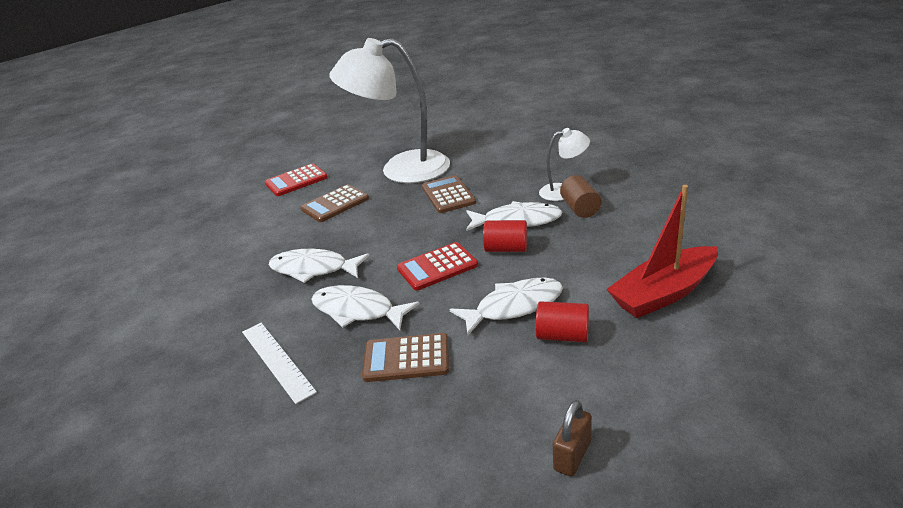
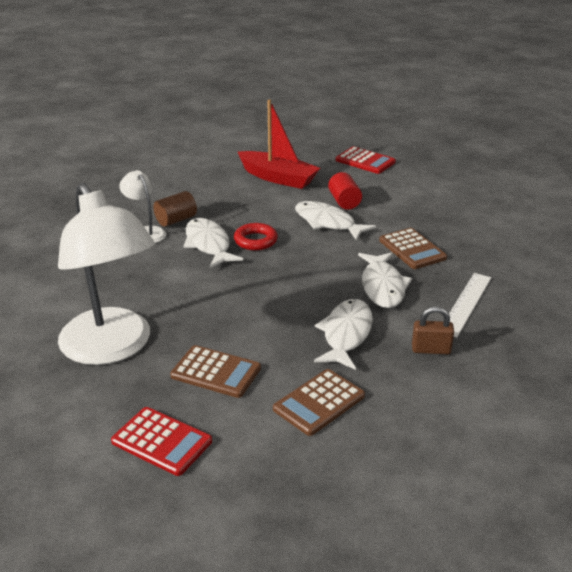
camera: 120 degrees left, 0 degrees up
(314, 269) = (346, 334): white fish -> white fish turned 150 degrees counterclockwise
(437, 267) = (300, 266): red calculator -> red calculator (365, 161)
(448, 195) = (169, 294): brown calculator -> brown calculator (319, 402)
(506, 249) = (255, 241): red cylinder -> red ring
(572, 455) = (431, 185): brown padlock -> brown padlock (431, 349)

